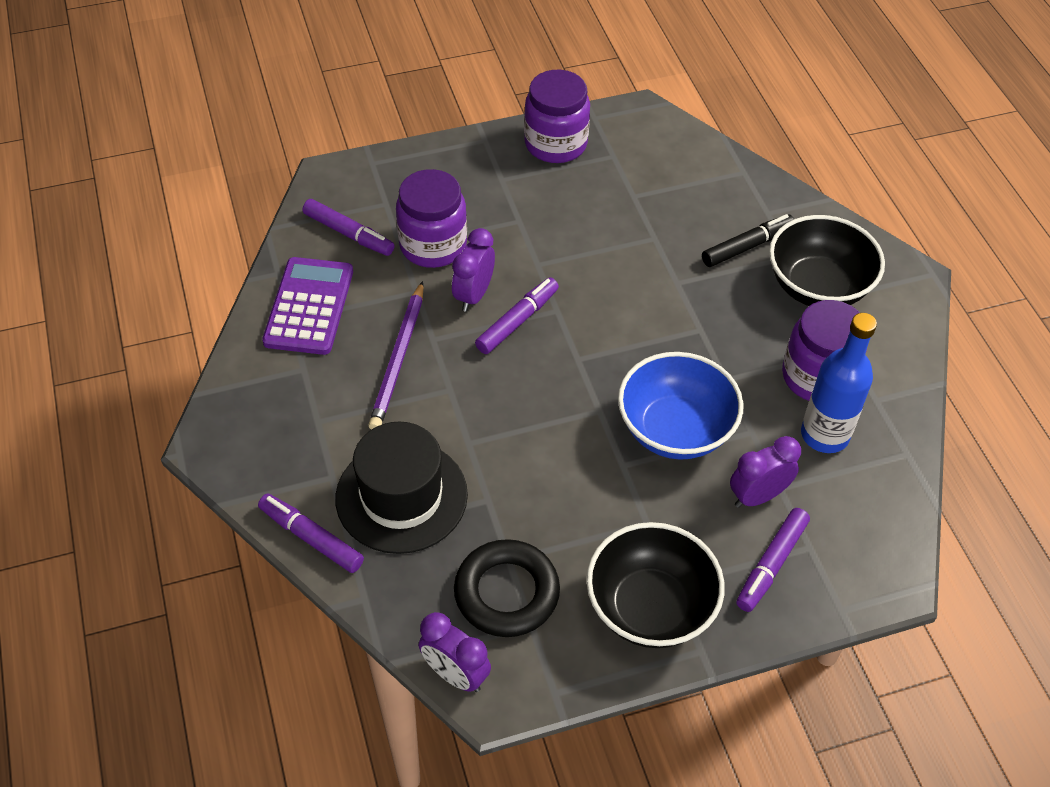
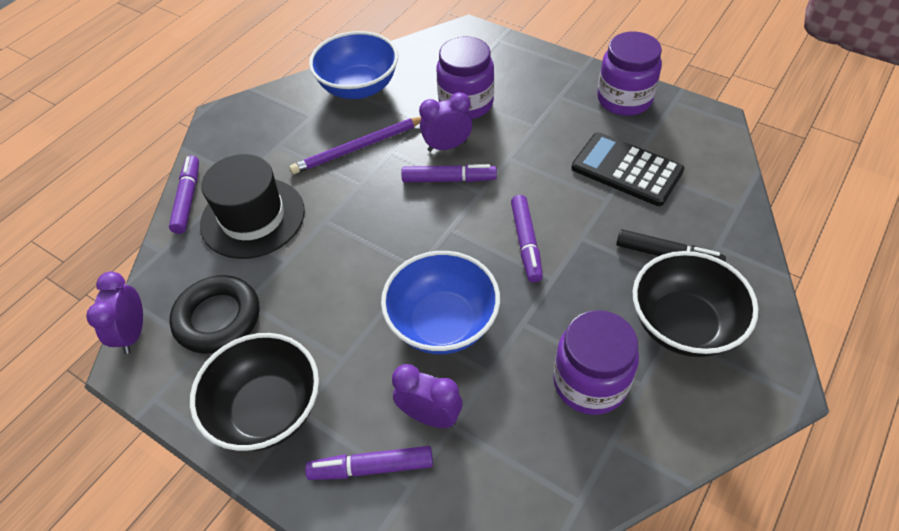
camera: 55 degrees right, 0 degrees up
(309, 306) = (359, 87): purple calculator -> blue bowl
(349, 234) = (432, 66): purple marker -> purple marker (526, 243)
(636, 203) = (626, 170): none -> black calculator
(824, 435) = (536, 425): blue bottle -> none

